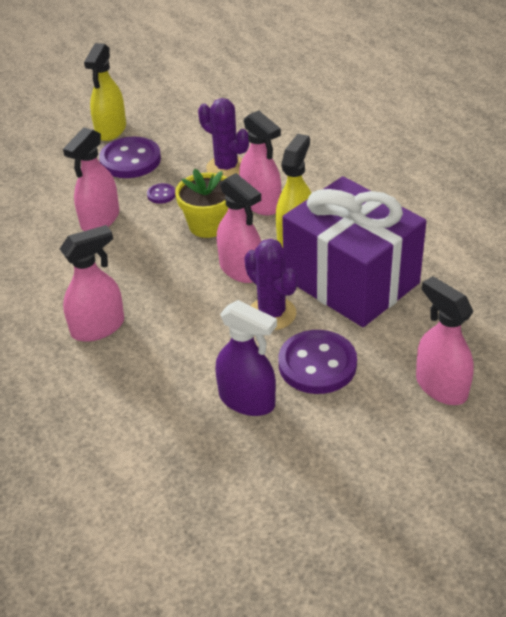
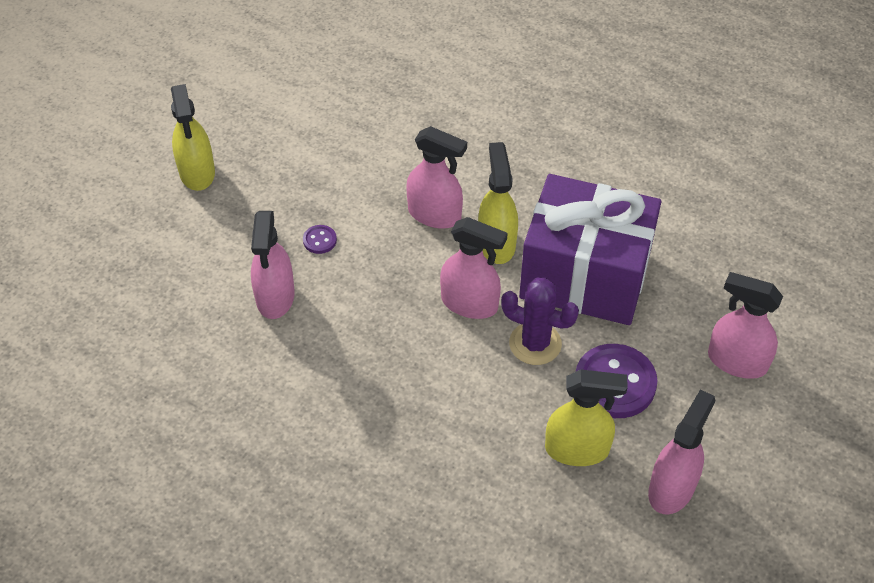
camera: 30 degrees left, 10 degrees up
(98, 327) = (373, 429): pink spray bottle -> pink spray bottle (671, 488)
(130, 160) = (251, 206): purple button -> none
(208, 225) = (398, 262): yellow flower pot -> none
(226, 167) = (366, 180): purple cactus -> none
(247, 400) = (577, 449): purple spray bottle -> yellow spray bottle

